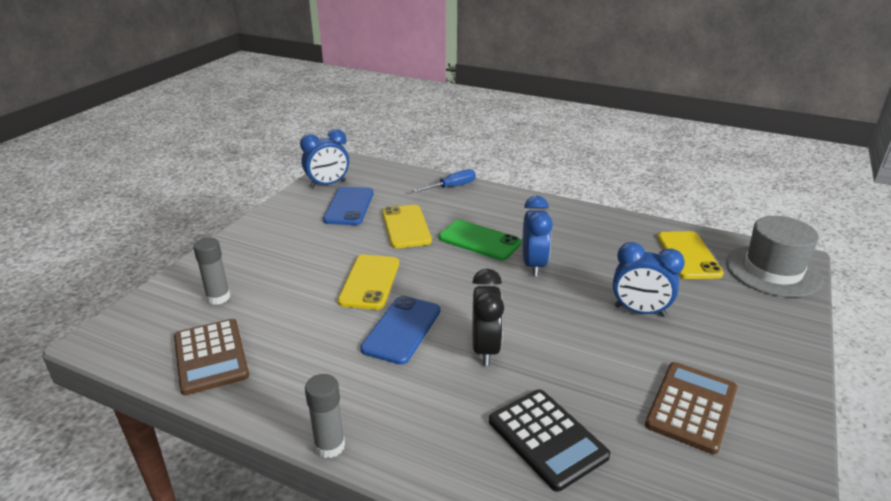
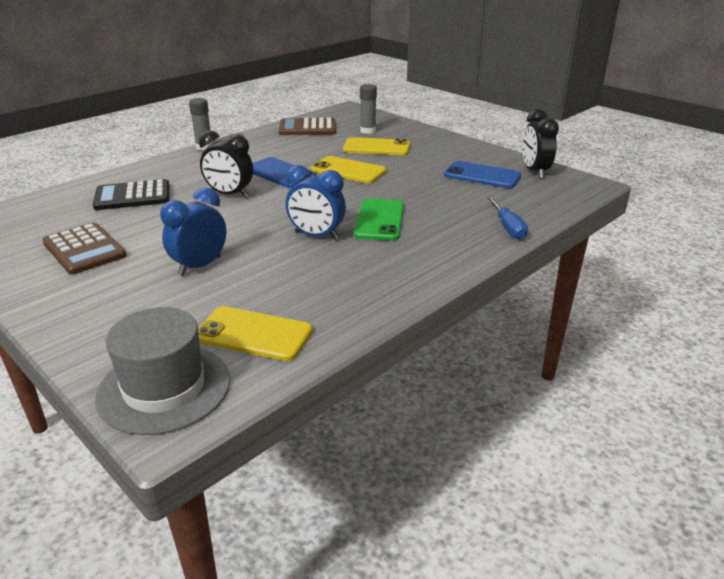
camera: 110 degrees right, 0 degrees up
(328, 184) = (534, 172): blue clock -> black clock
(406, 227) = (428, 193): yellow phone -> yellow phone (376, 147)
(479, 240) = (379, 220): green phone -> green phone turned 45 degrees counterclockwise

